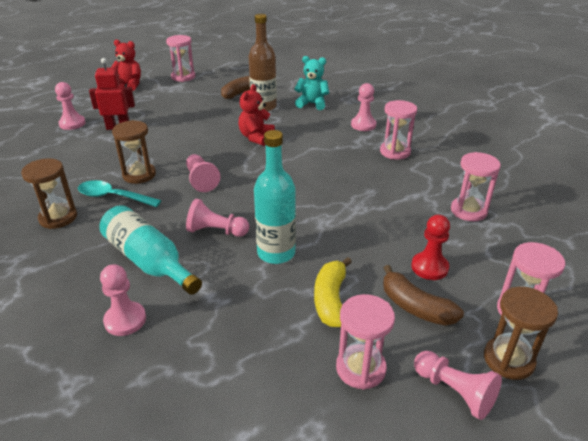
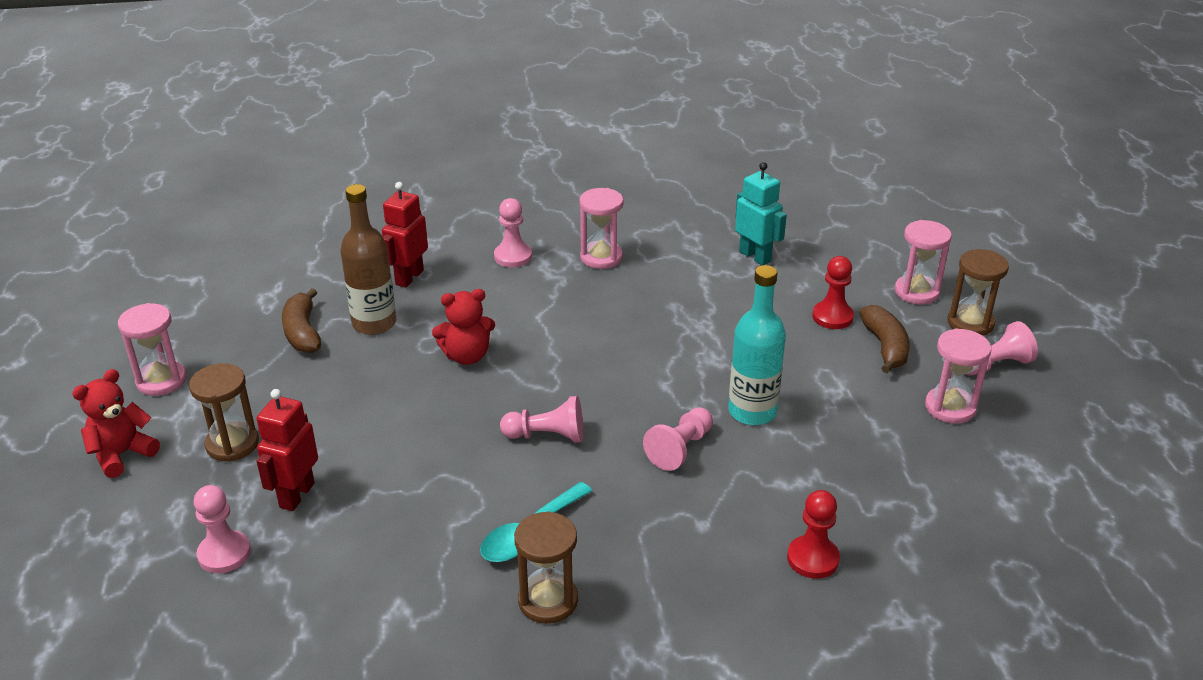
camera: 65 degrees left, 0 degrees up
(125, 320) = (812, 559): pink pawn -> red pawn
(139, 175) = (484, 495): brown hourglass -> brown hourglass (232, 444)
(149, 261) = (710, 520): turquoise bottle -> none
(256, 137) = (467, 356): red teddy bear -> red teddy bear turned 60 degrees counterclockwise
(312, 104) = (409, 277): turquoise teddy bear -> red robot
(331, 300) = (850, 396): yellow banana -> none
(415, 307) = (885, 347): brown banana -> brown banana turned 75 degrees counterclockwise
(468, 211) = (755, 256): pink hourglass -> turquoise robot

